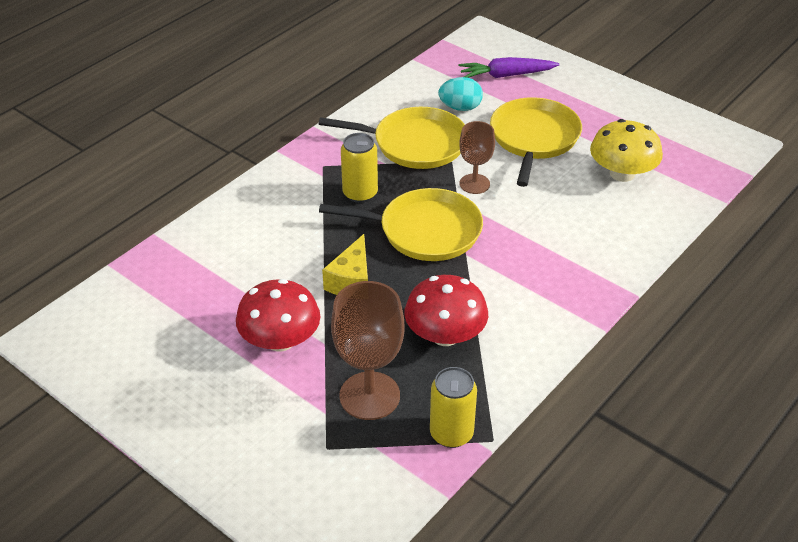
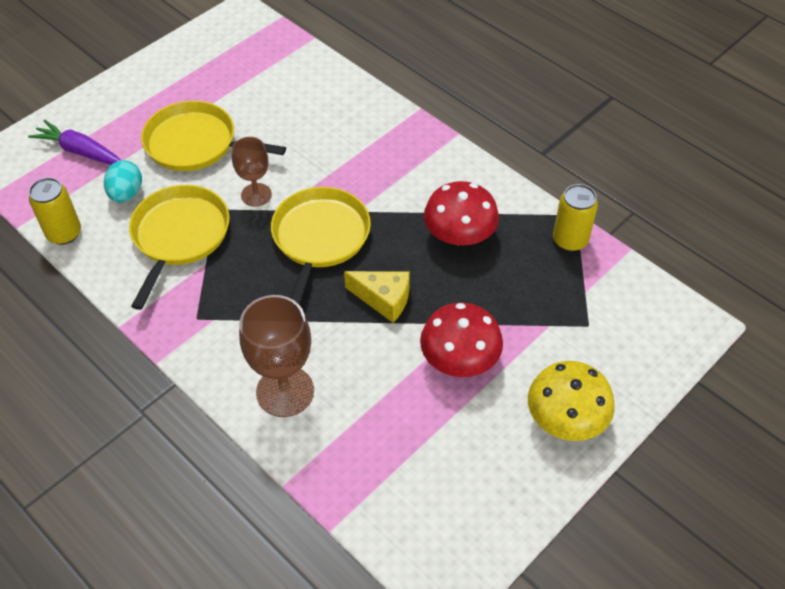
camera: 85 degrees left, 10 degrees up
(360, 193) = (252, 287): yellow can -> yellow can (64, 233)
(369, 396) = (530, 292): brown goblet -> brown goblet (285, 391)
(506, 75) = (80, 151): purple carrot -> purple carrot turned 120 degrees clockwise
(622, 173) = (263, 91): yellow mushroom -> yellow mushroom (566, 418)

